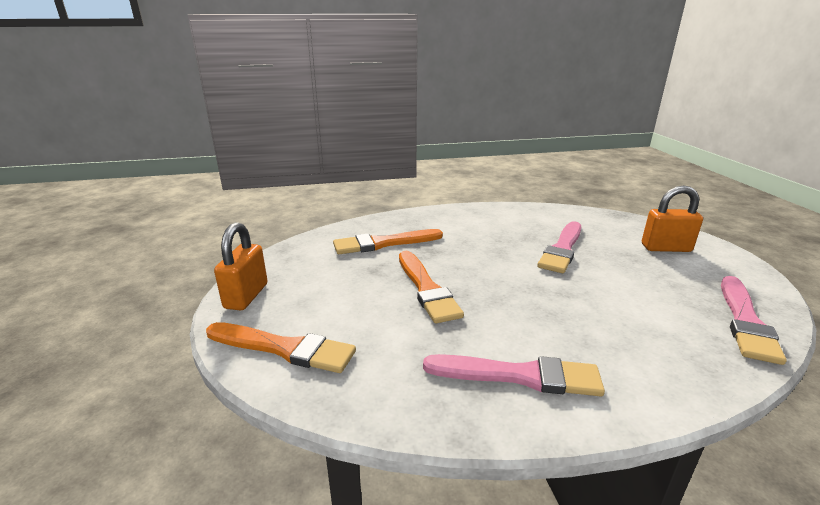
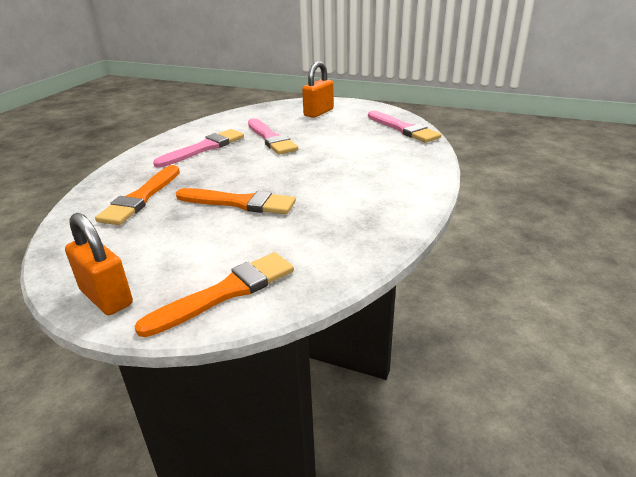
camera: 55 degrees left, 5 degrees up
(520, 376) = (372, 205): pink brush -> pink brush (204, 148)

